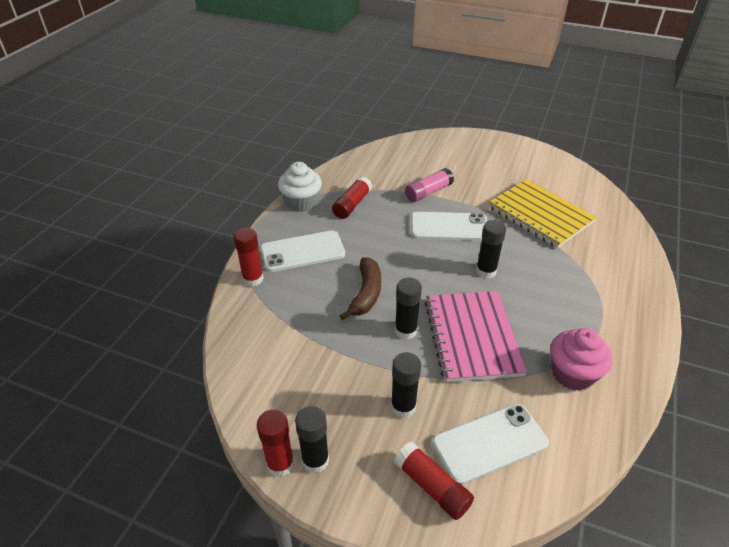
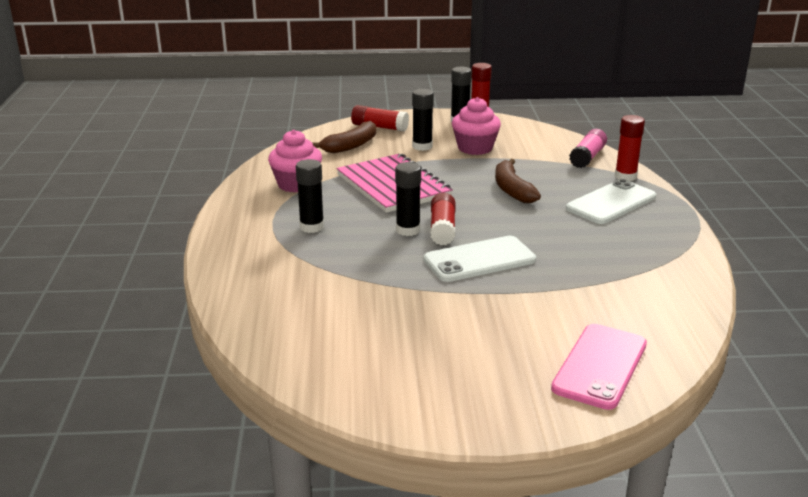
camera: 155 degrees right, 15 degrees down
(301, 202) = (681, 242): white cupcake -> none
(346, 380) = (475, 148): none -> pink cupcake
(352, 204) = (620, 254): red glue stick -> red glue stick (442, 229)
(405, 330) = (454, 177): black glue stick -> black glue stick (312, 227)
(428, 192) = (542, 293): pink glue stick -> pink glue stick (587, 157)
(434, 149) = (600, 366): none -> pink phone
(489, 443) = (351, 146): white phone -> brown banana
(540, 215) = (369, 303): yellow notebook -> none

